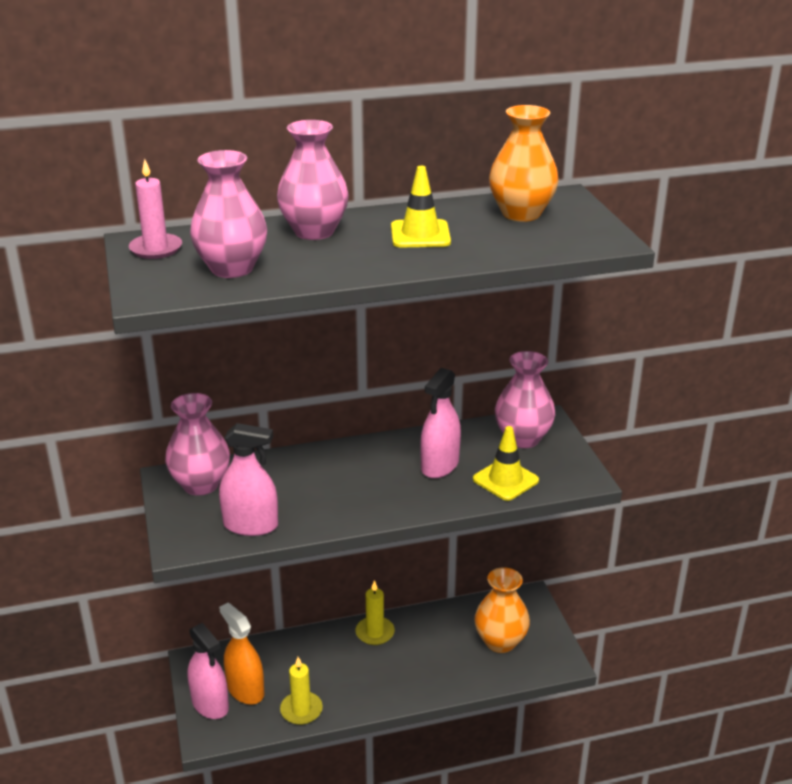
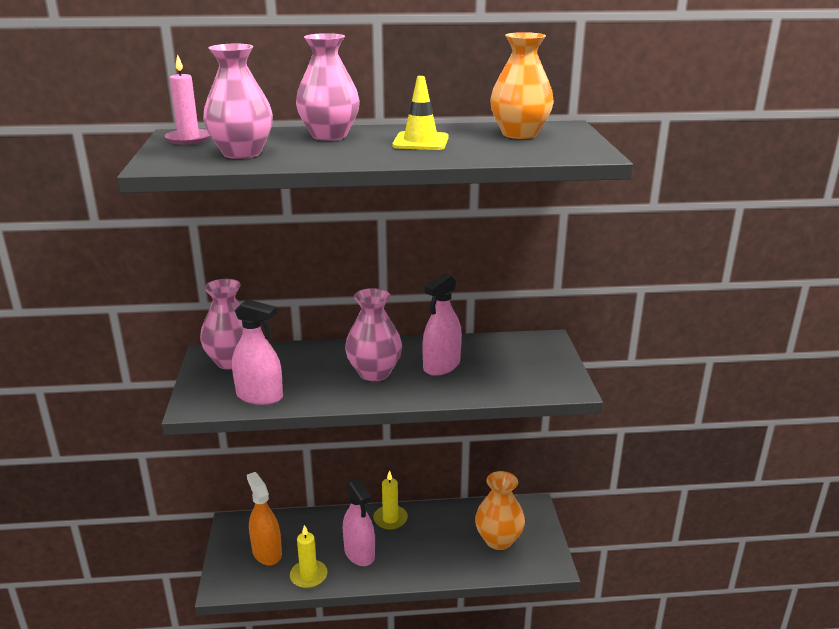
camera: 10 degrees right, 5 degrees down
(210, 704) = (233, 560): pink spray bottle -> pink spray bottle (359, 553)
(505, 480) = (497, 382): yellow traffic cone -> none
(522, 438) = (523, 352): pink vase -> pink vase (374, 373)

